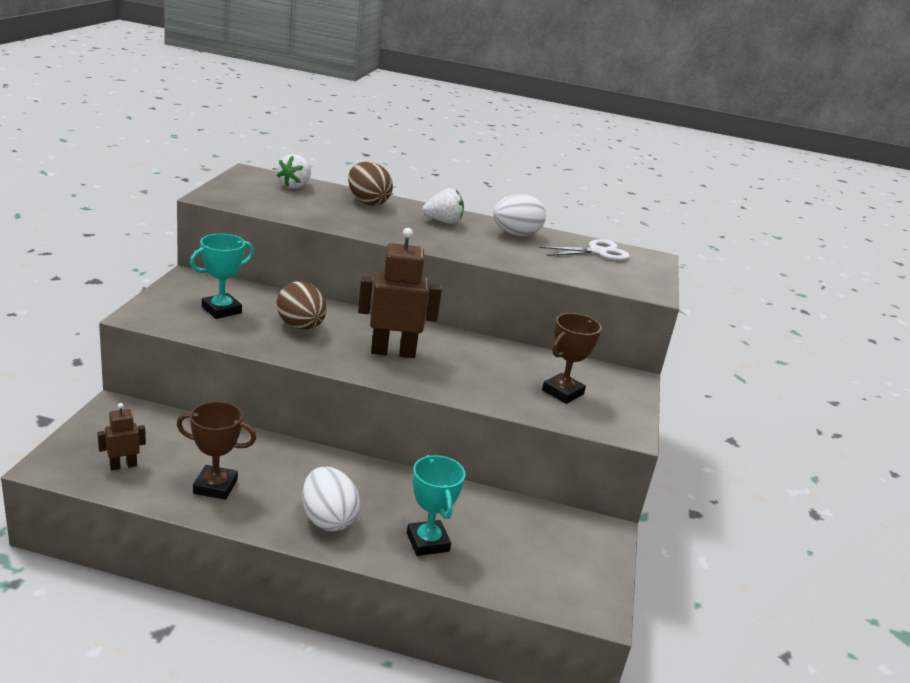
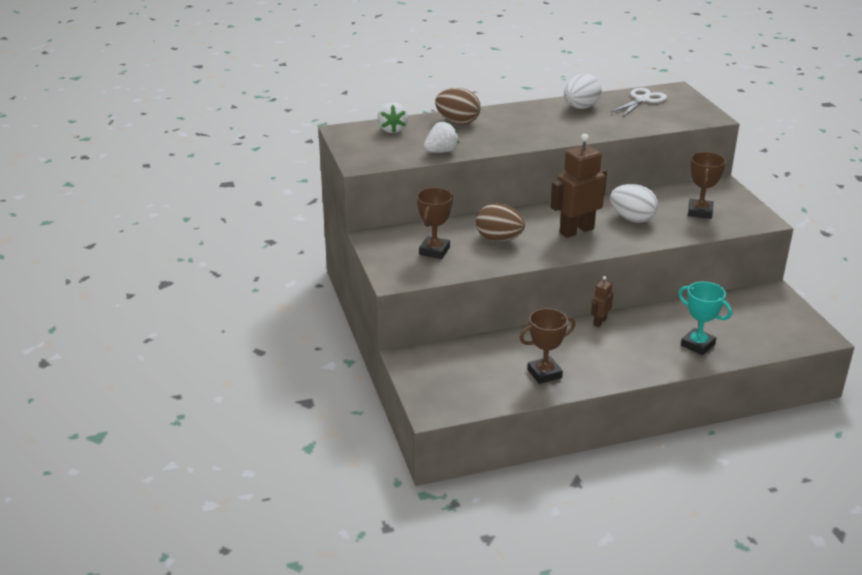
camera: 25 degrees left, 5 degrees up
(123, 465) = (474, 389): brown robot -> brown robot (599, 322)
(221, 310) = (434, 251): turquoise trophy -> brown trophy
(328, 519) = (631, 360): white egg -> white egg (632, 219)
(443, 222) = (526, 117): white strawberry -> white strawberry (441, 152)

